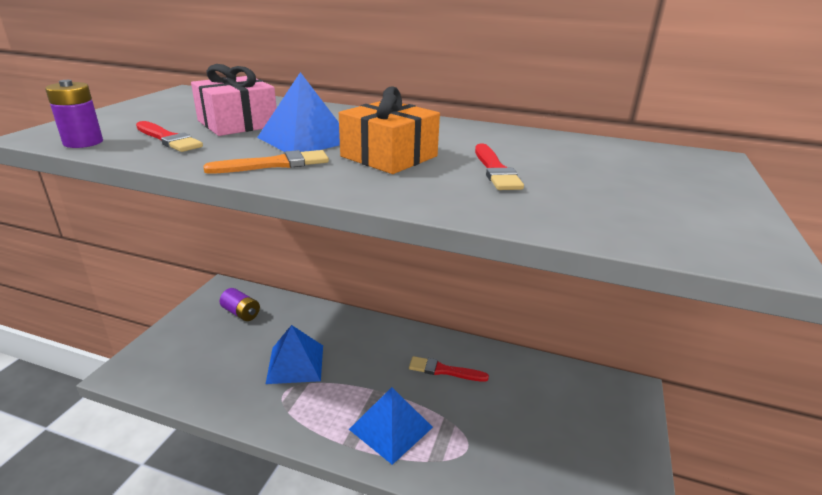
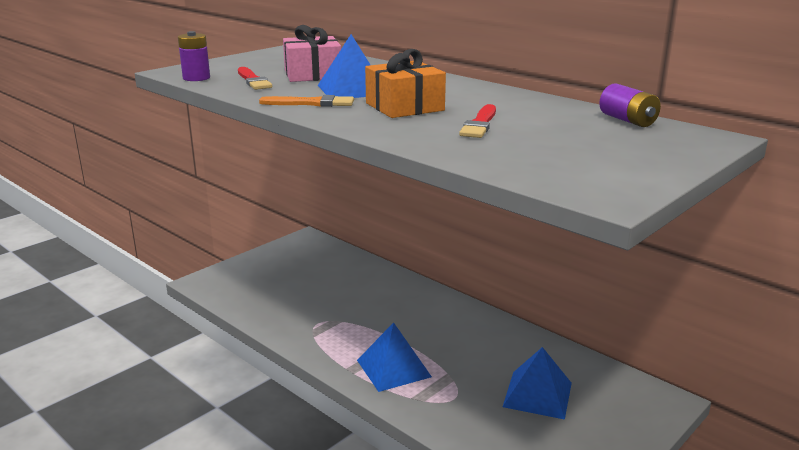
camera: 25 degrees right, 5 degrees down
(241, 313) = (313, 259): purple battery -> purple battery (627, 120)
(295, 364) = (339, 305): blue pyramid -> blue pyramid (537, 394)
(444, 370) = (472, 340): red brush -> none

